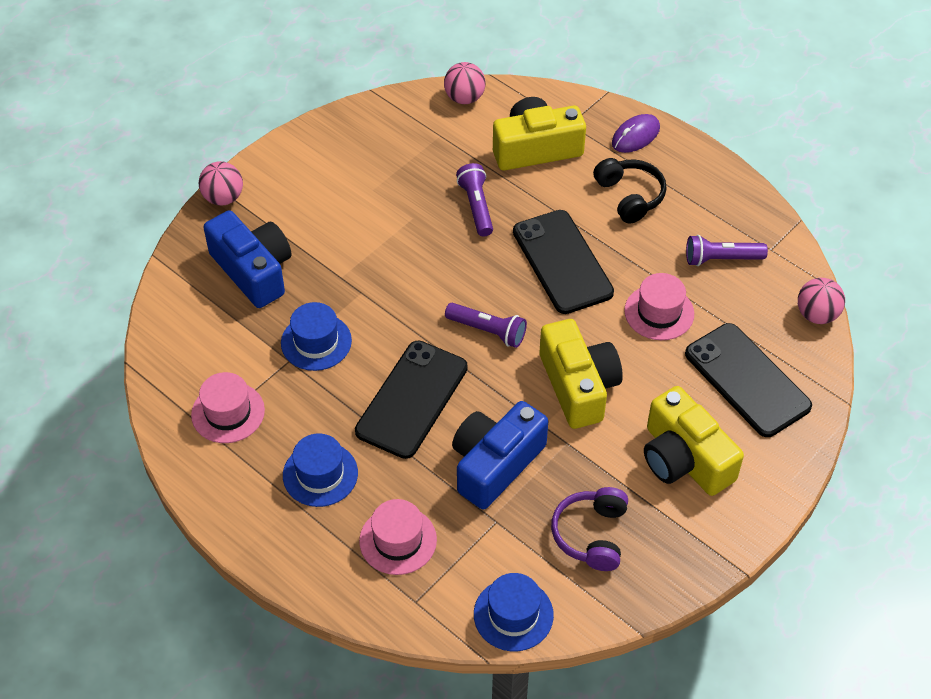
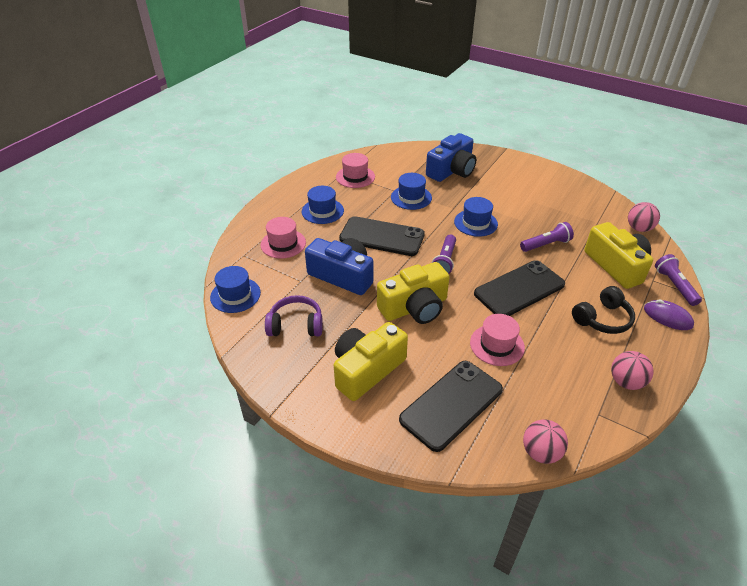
camera: 80 degrees right, 10 degrees down
(223, 198) = (497, 154): pink ball -> pink ball (626, 382)
(406, 273) = (475, 223): none -> blue hat
(721, 259) = (569, 380): purple flashlight -> purple flashlight (674, 286)

